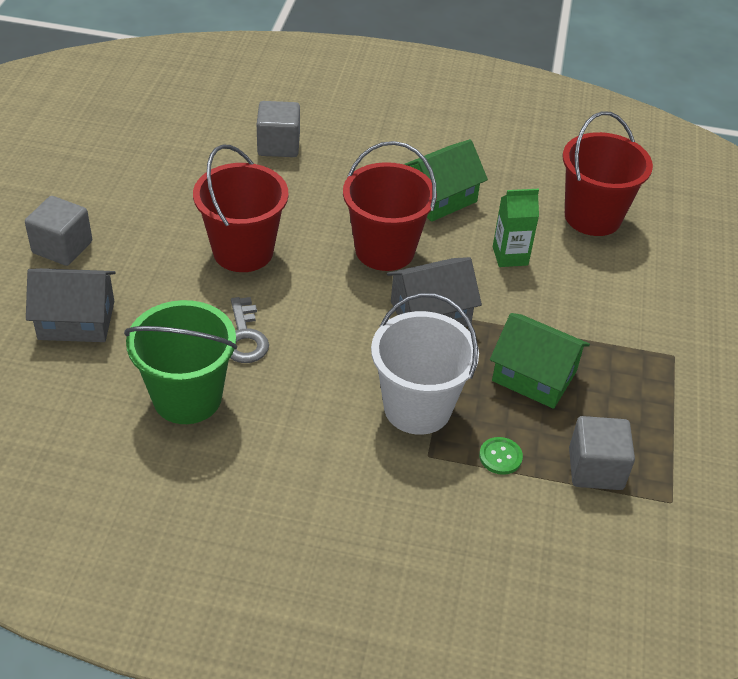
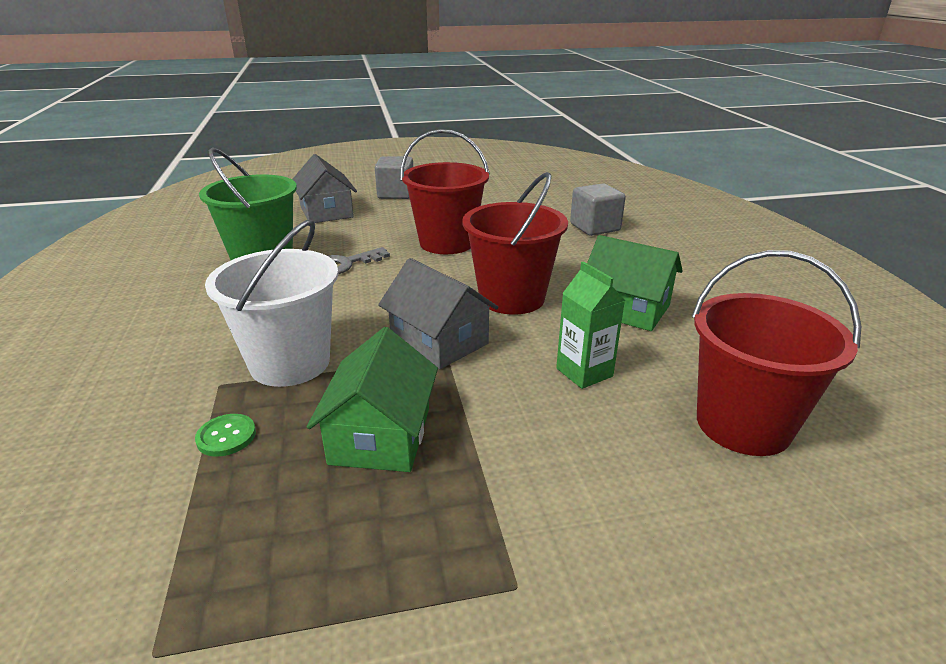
camera: 70 degrees right, 15 degrees down
(595, 469) = (218, 533): grey cube -> none

